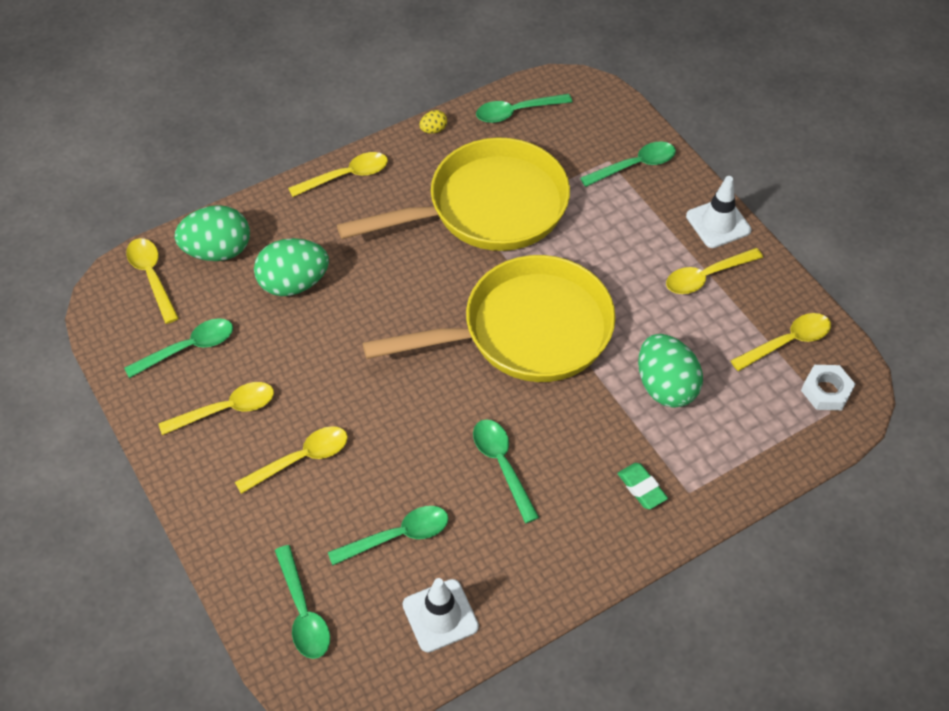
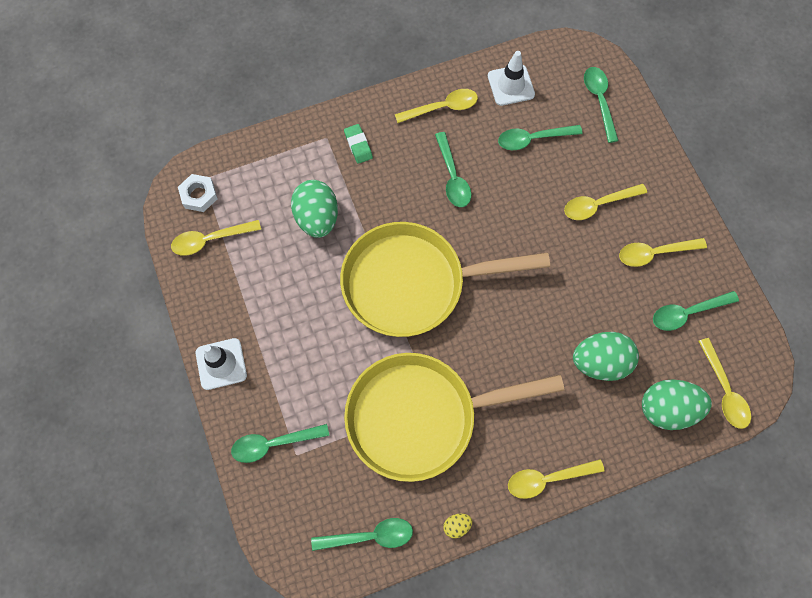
camera: 170 degrees left, 15 degrees up
(706, 276) = (251, 311): yellow spoon -> yellow spoon (442, 108)

